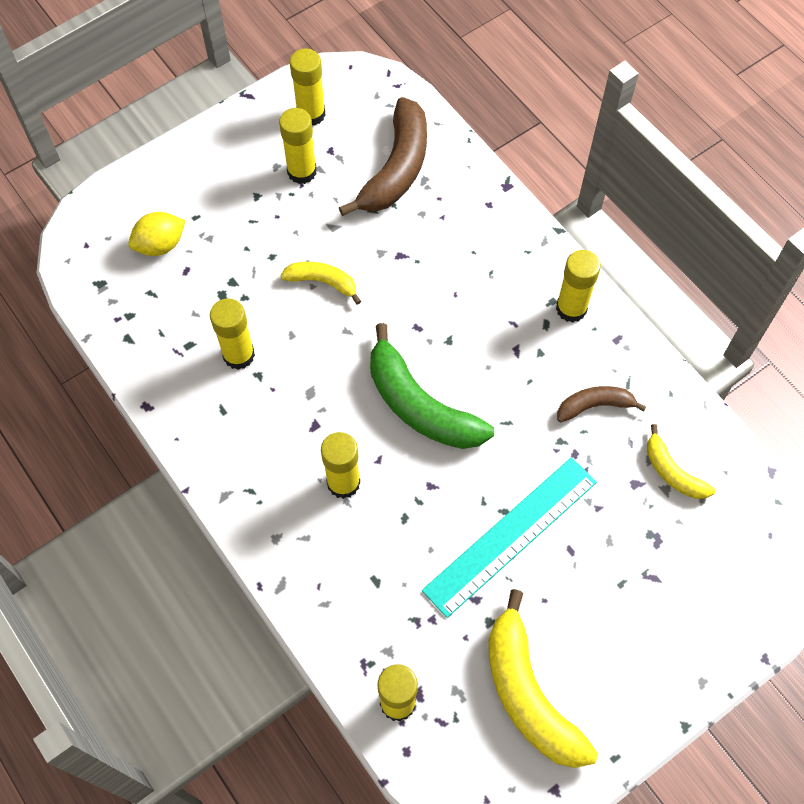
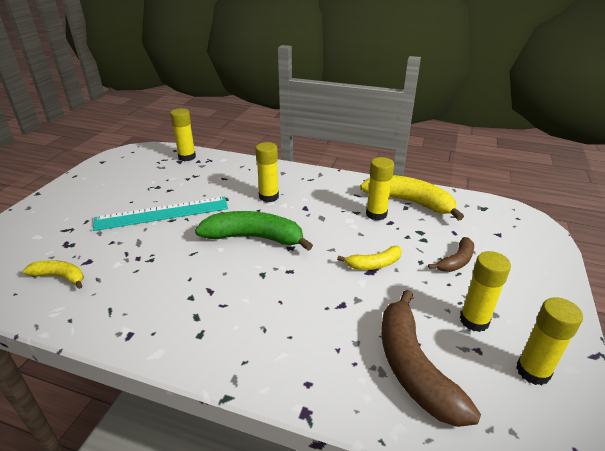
camera: 145 degrees right, 30 degrees down
(160, 245) = (485, 236): yellow lemon -> none
(510, 535) = (162, 213): turquoise ruler -> turquoise ruler turned 60 degrees clockwise
(528, 693) = (126, 176): yellow banana -> yellow banana (409, 202)
(571, 308) = (180, 337): yellow glue stick -> none
(594, 406) = (133, 286): brown banana -> brown banana (456, 261)

